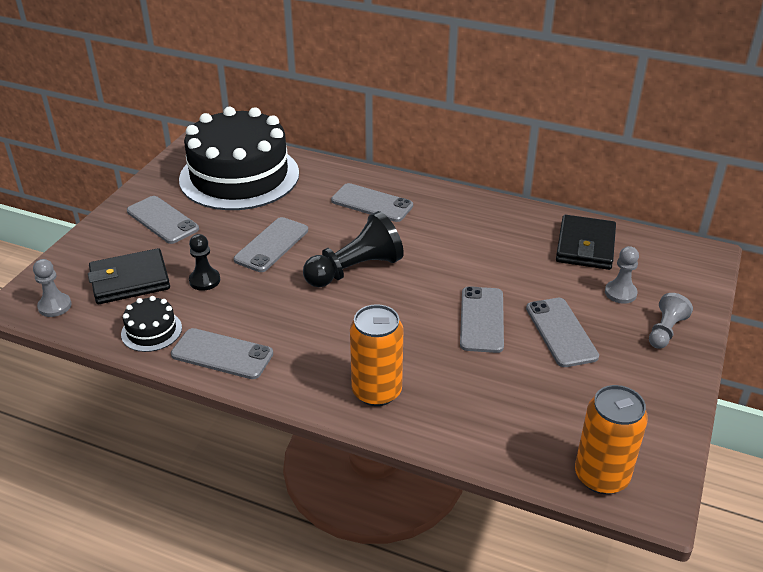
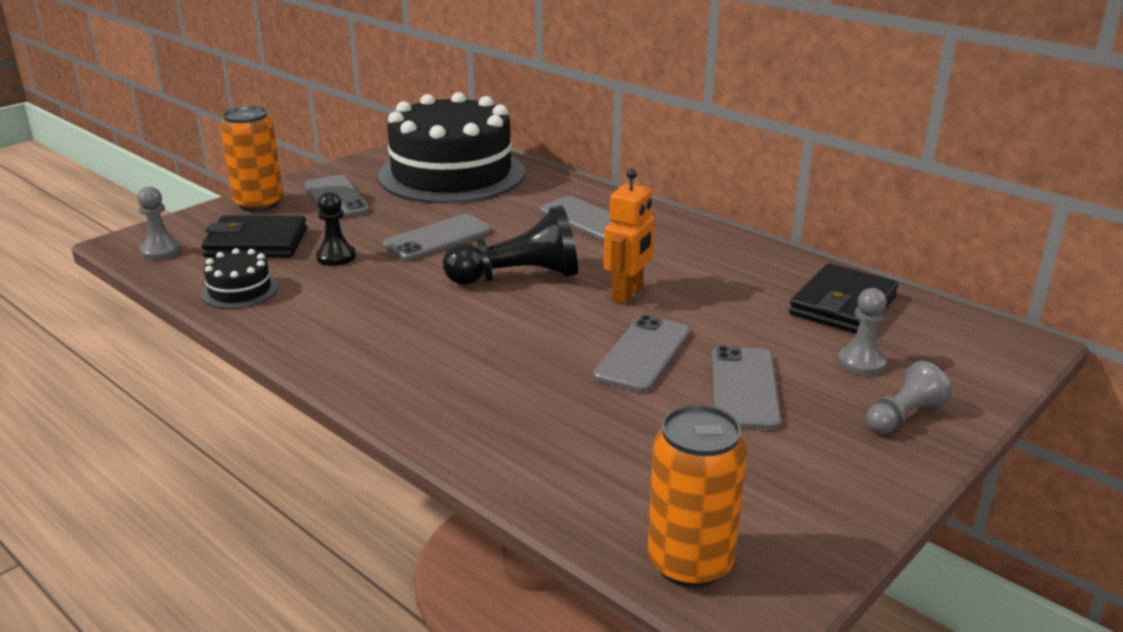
camera: 20 degrees right, 10 degrees down
(222, 354) = (297, 326): grey phone -> none
(376, 391) = (449, 399): orange can -> orange can (259, 204)
(441, 267) = (628, 293): none -> orange robot

